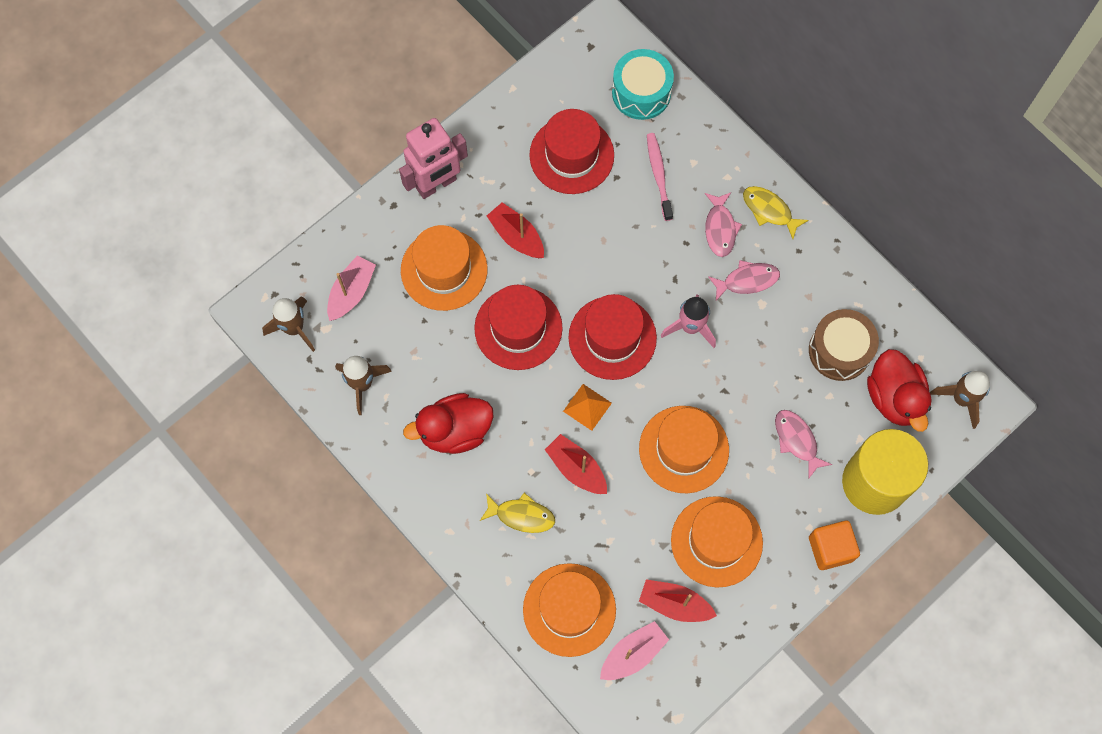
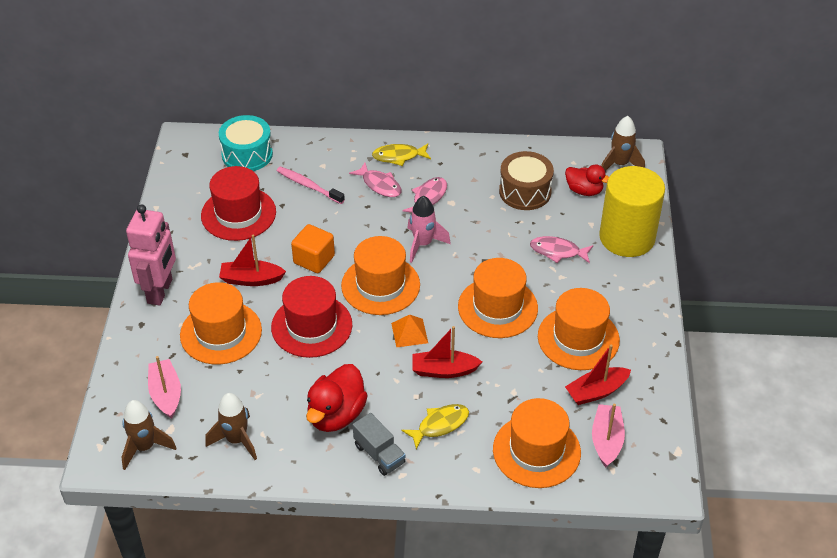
camera: 45 degrees left, 25 degrees down
(451, 497) = (379, 454): none -> grey truck
(612, 338) = (380, 285): red hat -> orange hat
(830, 549) = (646, 288): orange cube -> orange cube (314, 259)
(894, 398) = (584, 190): red duck -> red duck, size x0.65

